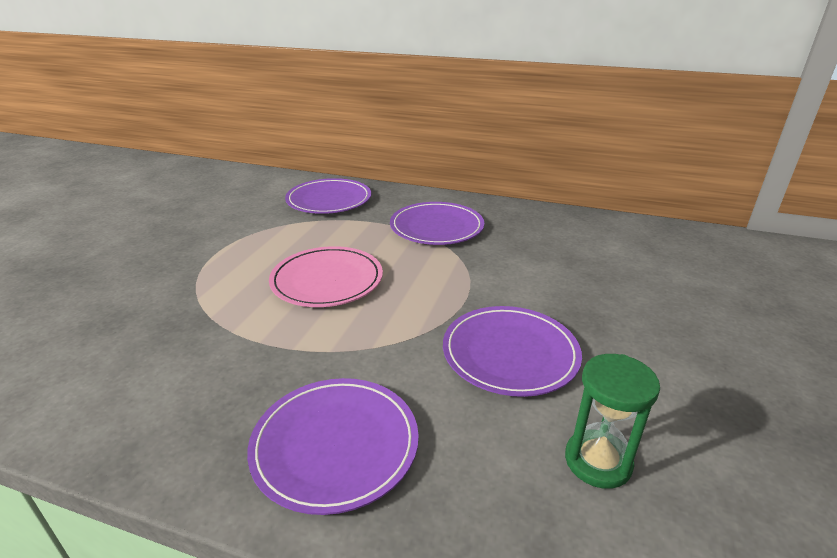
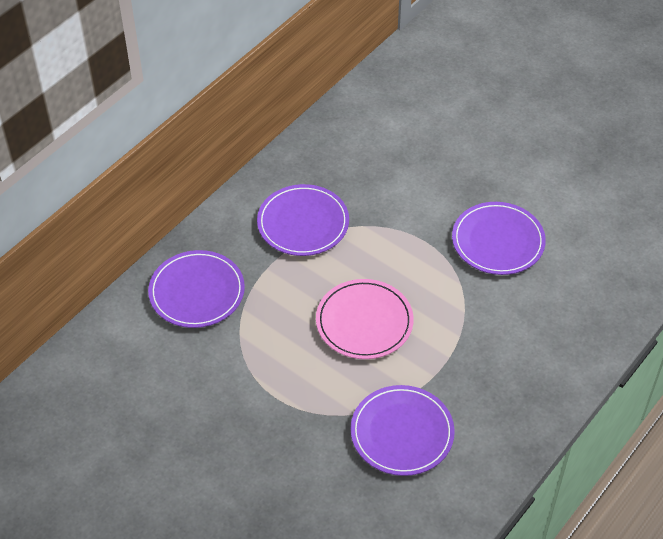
camera: 70 degrees left, 20 degrees up
(335, 445) = (547, 348): purple plate -> purple plate (402, 433)
(598, 461) = (593, 240): green hourglass -> none

